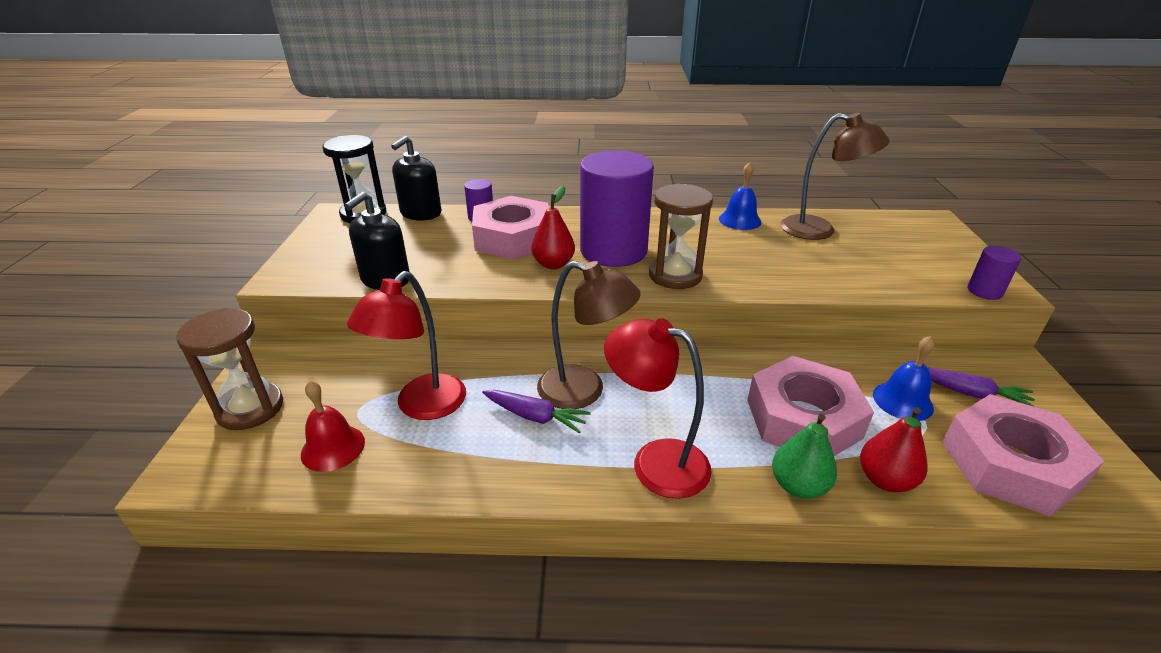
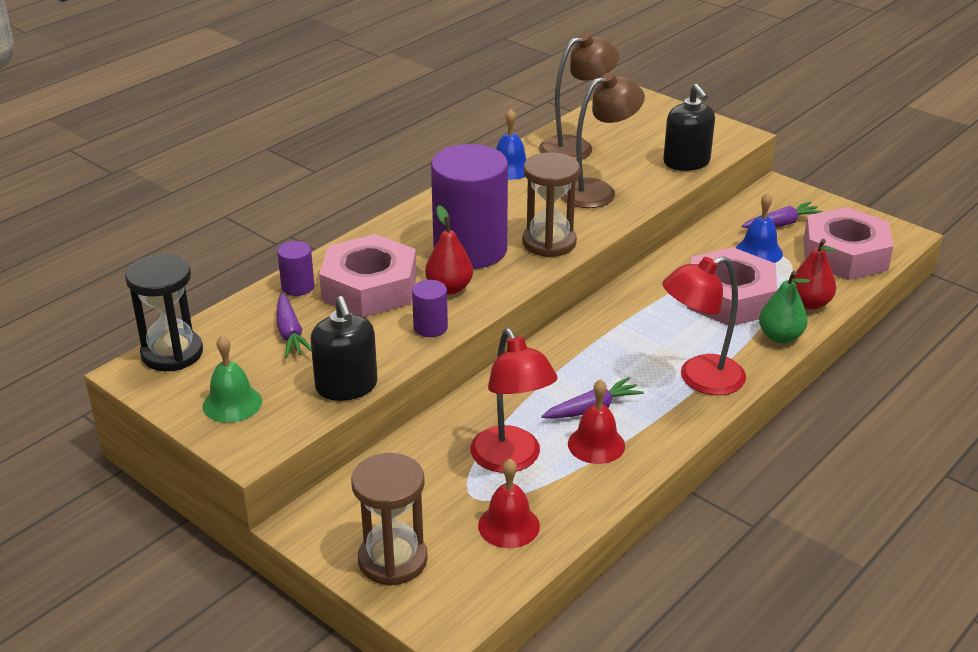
camera: 50 degrees left, 0 degrees up
(327, 252) = (232, 403): none -> green bell
(421, 213) = (230, 317): black soap dispenser -> black soap dispenser (686, 162)
(425, 236) = (290, 333): none -> purple carrot
(488, 443) = (596, 444): none -> red bell
(584, 391) = (591, 372): brown lamp -> brown lamp (597, 191)
(984, 291) = (732, 143): purple cylinder -> purple cylinder (430, 327)

